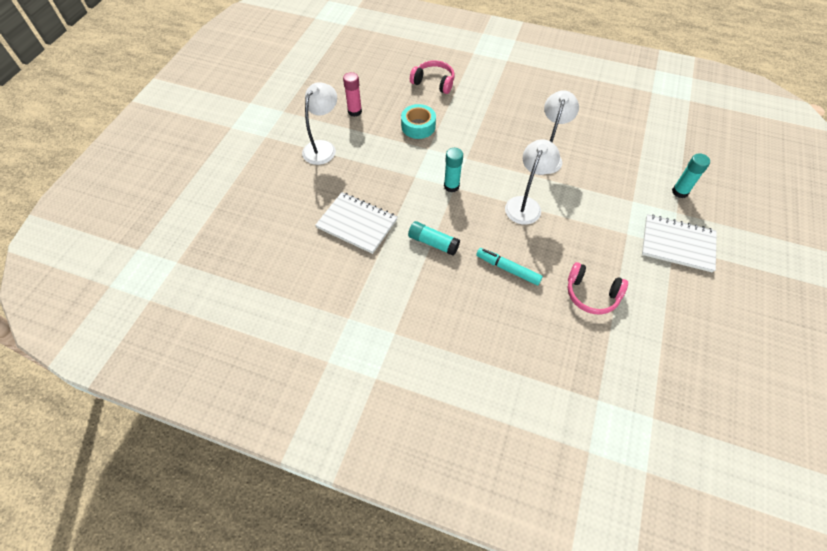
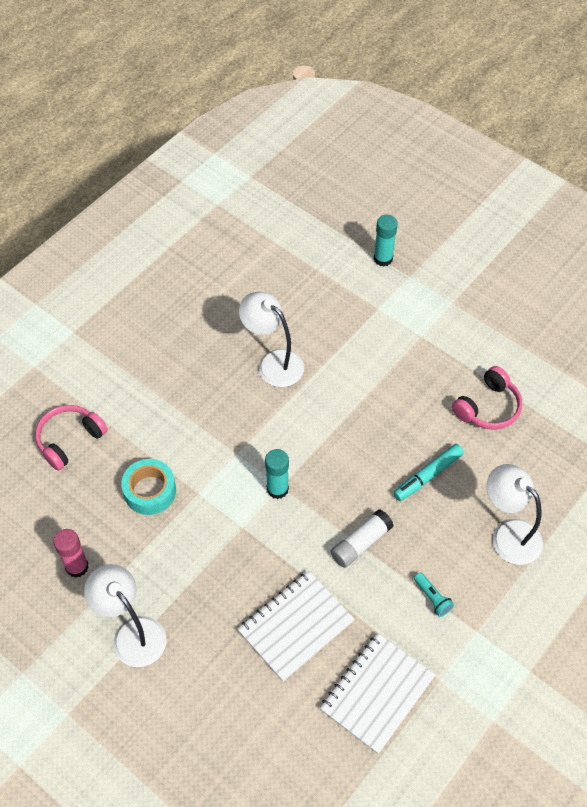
camera: 70 degrees left, 0 degrees up
(409, 297) = (432, 598): none -> turquoise flashlight
(433, 243) = (361, 543): turquoise glue stick -> white glue stick
(525, 204) = (340, 418): white lamp -> white lamp (508, 534)
(677, 244) = (451, 297): white notebook -> white notebook (377, 693)

